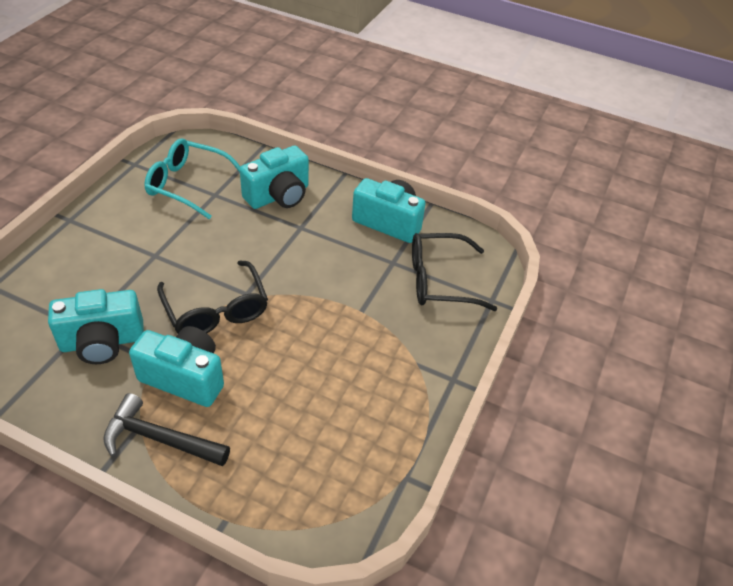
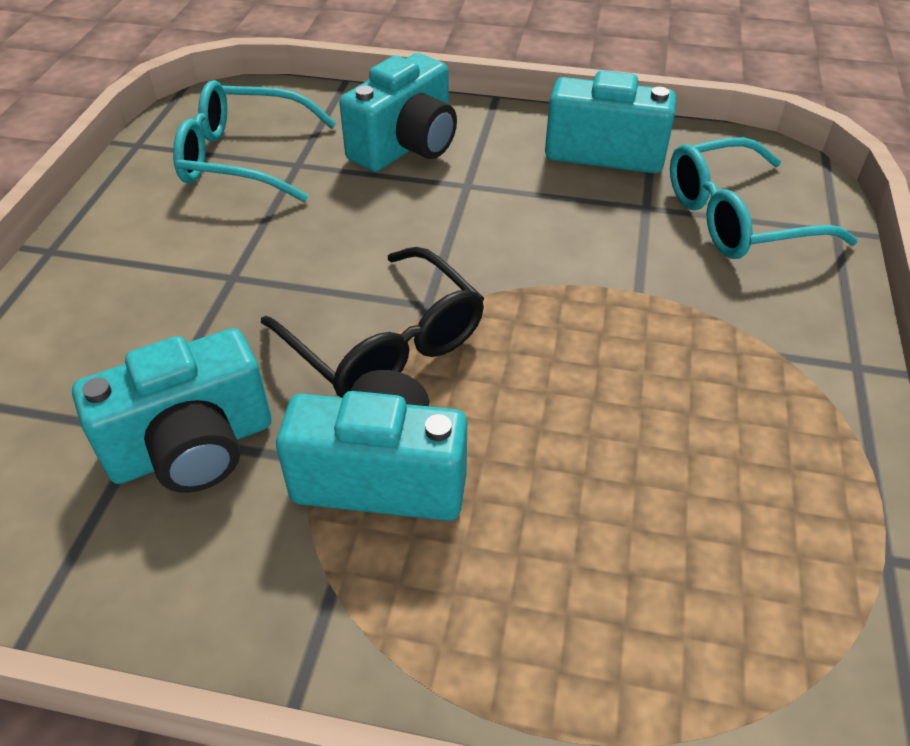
camera: 10 degrees left, 0 degrees up
(159, 439) = (384, 608): black hammer -> none
(439, 280) = (737, 218): black glasses -> turquoise glasses

